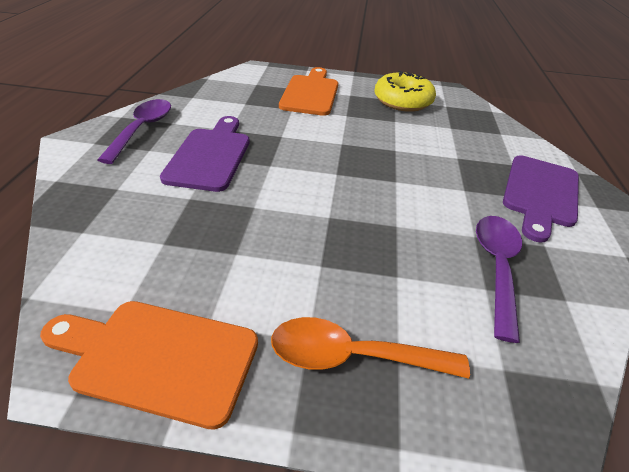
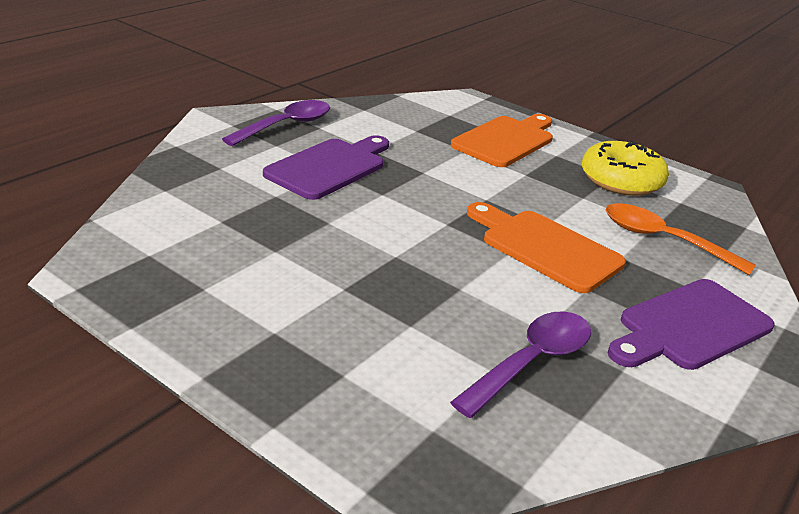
camera: 30 degrees right, 10 degrees down
(158, 358) = (148, 292): orange cutting board -> orange cutting board (545, 248)
(353, 356) = (300, 358): orange spoon -> orange spoon (663, 240)

